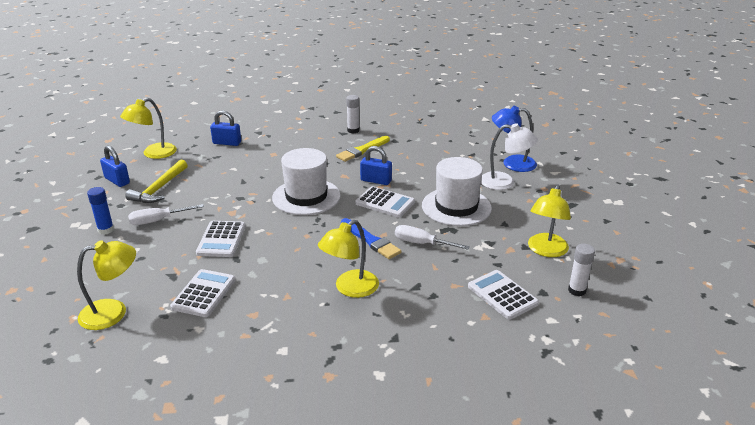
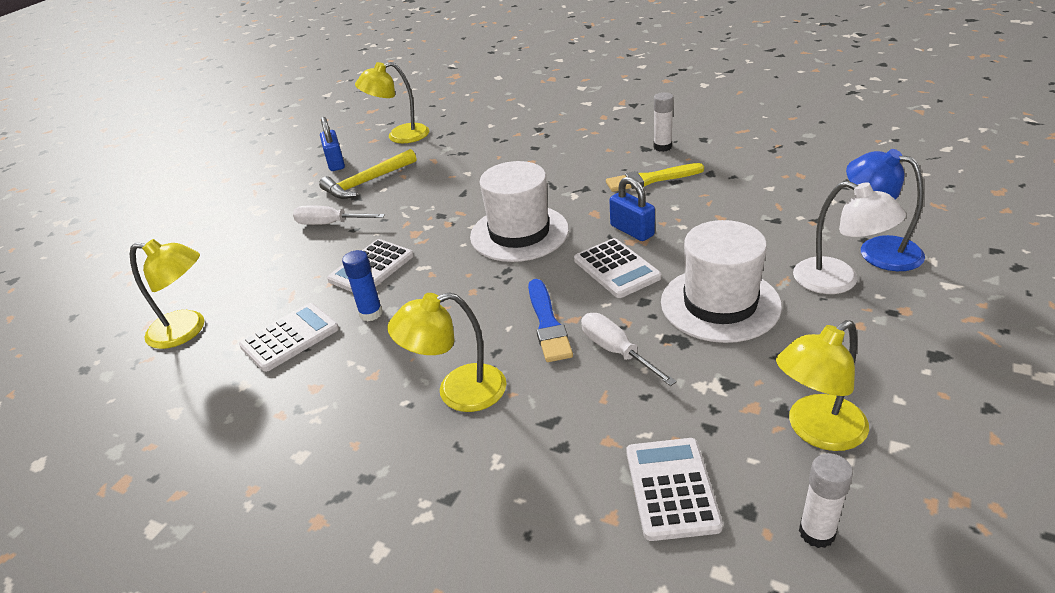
camera: 35 degrees right, 5 degrees up
(106, 230) = (272, 222): blue glue stick -> blue glue stick (371, 313)
(227, 143) = (489, 136): blue padlock -> none

